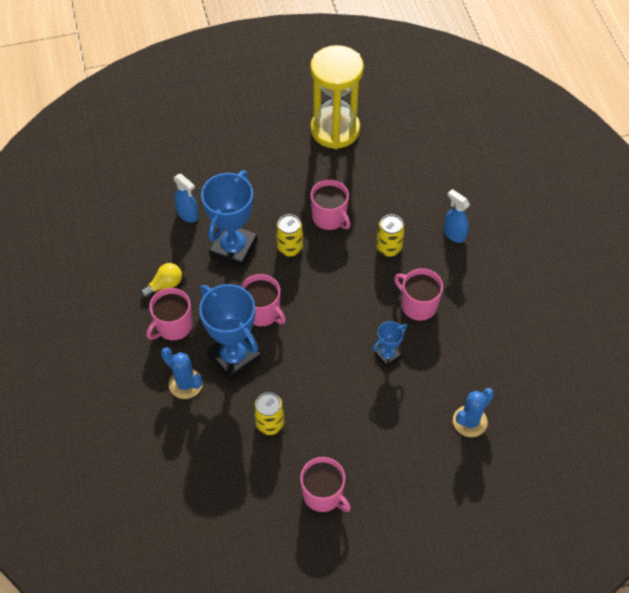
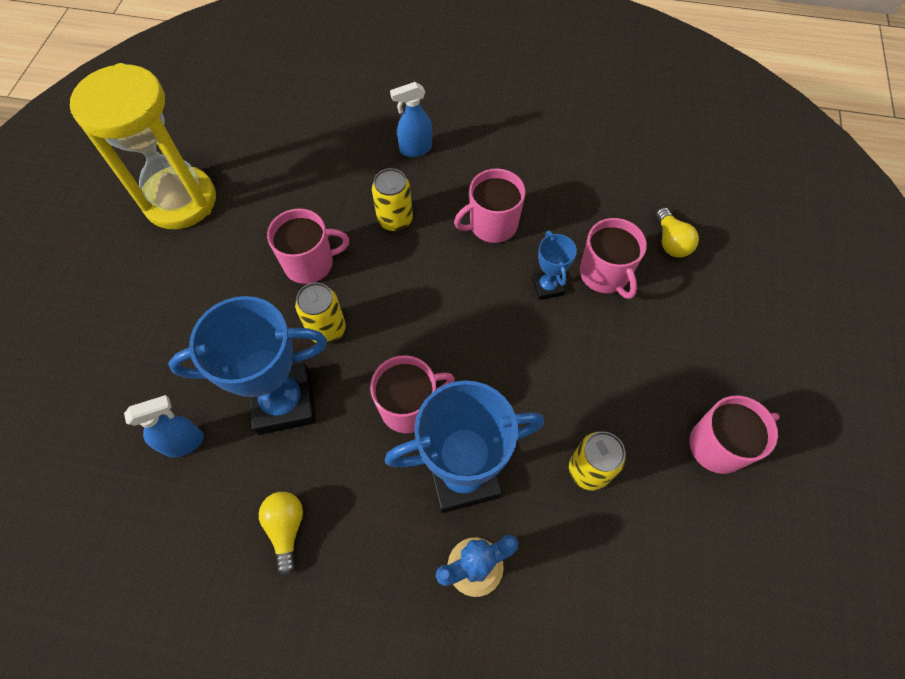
camera: 65 degrees left, 5 degrees up
(173, 326) = (366, 545): pink mug -> pink mug (604, 274)
(233, 249) = (284, 402): blue trophy -> blue trophy turned 60 degrees counterclockwise
(470, 421) = (671, 242): blue cactus -> yellow light bulb

